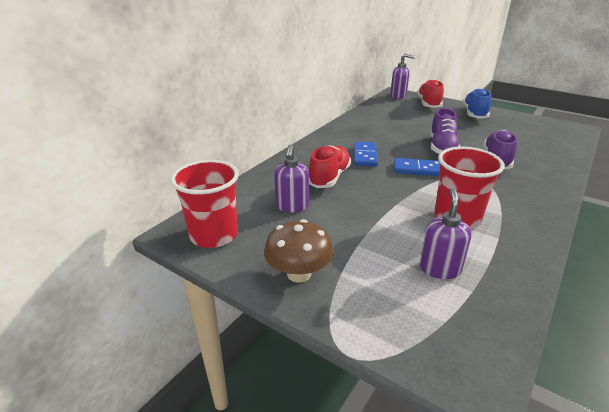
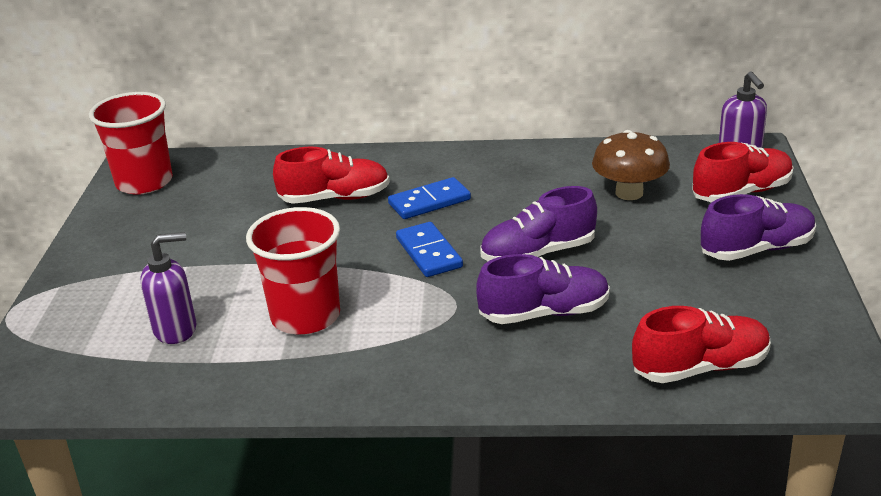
camera: 60 degrees right, 0 degrees up
(292, 206) = (238, 200): purple soap dispenser -> none
(299, 274) = (109, 250): brown mushroom -> brown mushroom (629, 193)
(474, 114) = (756, 249): blue shoe -> purple shoe
(557, 146) = (700, 368): none -> red shoe

